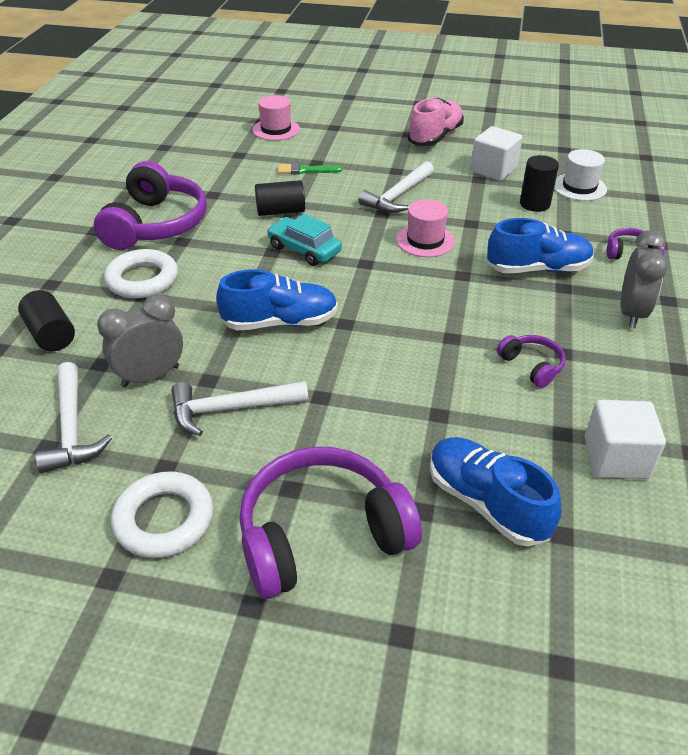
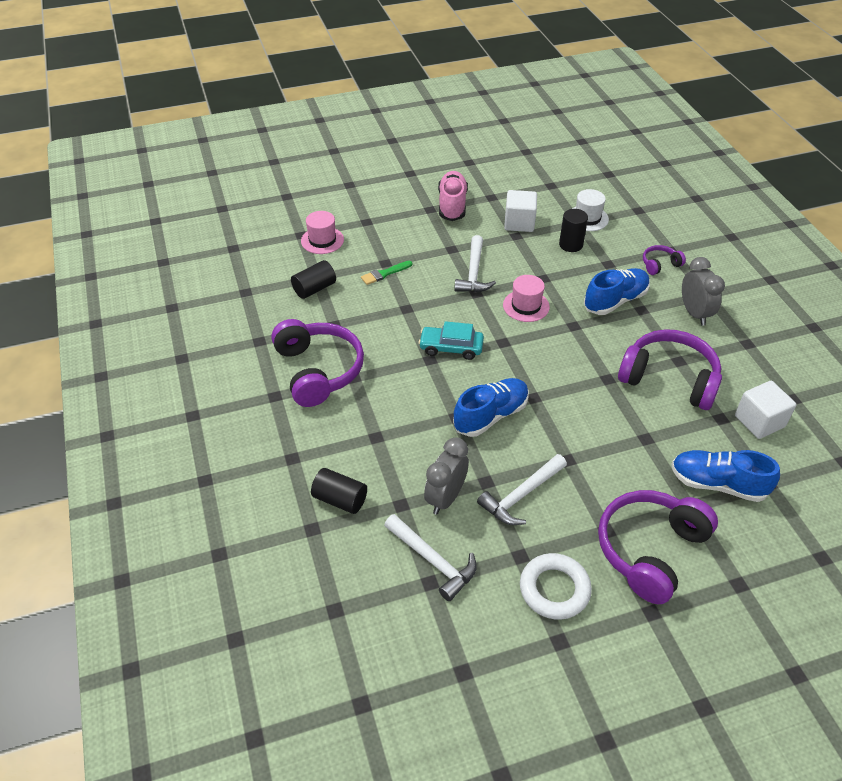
camera: 30 degrees left, 5 degrees up
(142, 279) = (359, 424): white ring -> none
(280, 211) = (402, 320): black cylinder -> black cylinder (314, 289)
(532, 366) = (669, 379): purple headphones -> purple headphones, size x2.16

